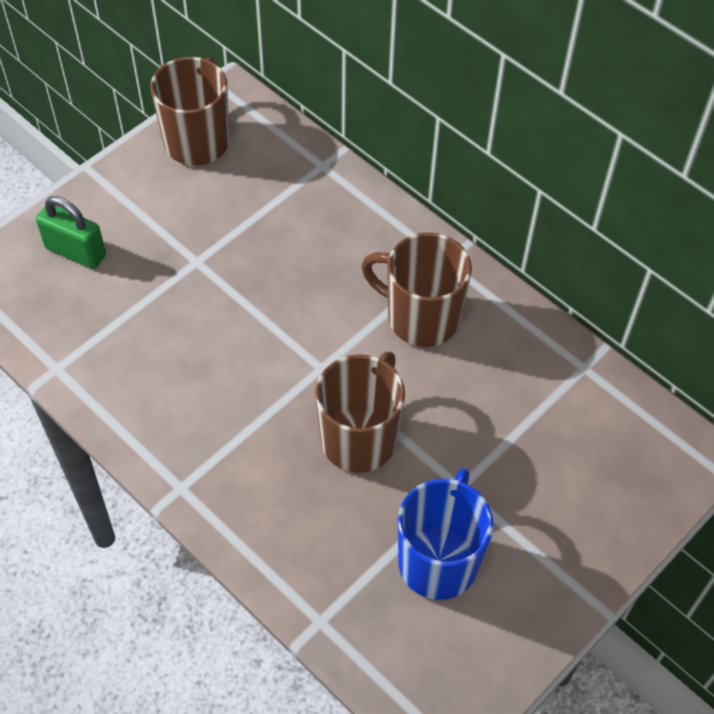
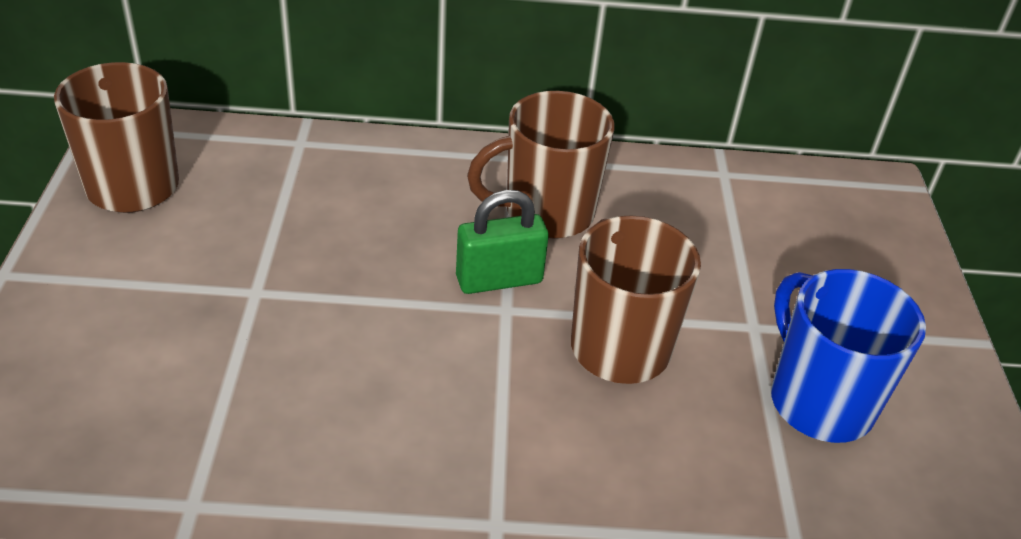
camera: 45 degrees left, 15 degrees down
(75, 252) = (84, 365): green padlock -> green padlock (499, 280)

